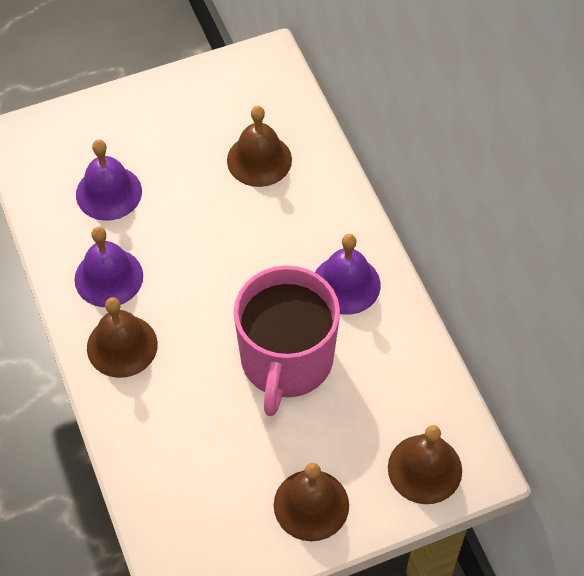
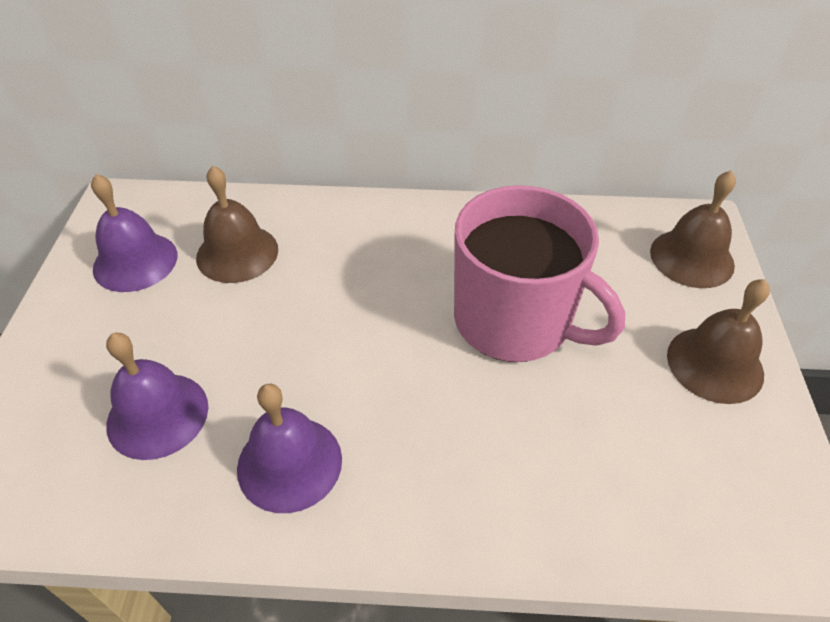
camera: 65 degrees left, 10 degrees down
(122, 346) = (408, 486): brown bell -> none
(346, 284) = (444, 240): purple bell -> purple bell (135, 261)

